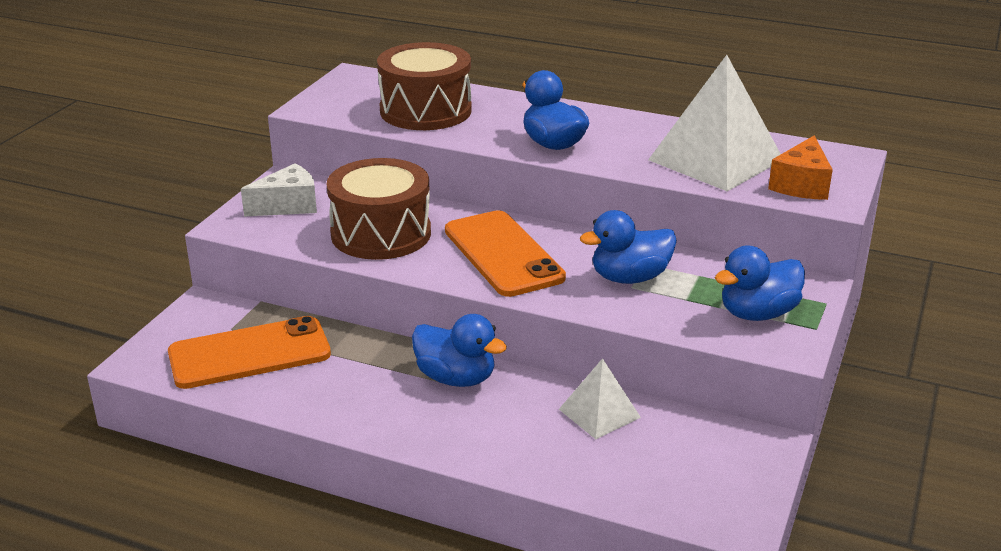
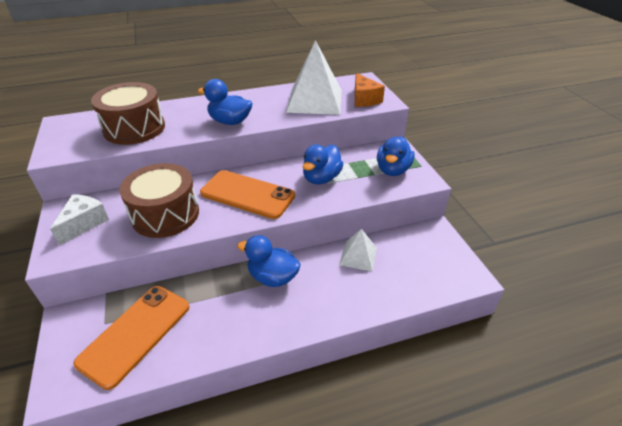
camera: 40 degrees left, 10 degrees up
(456, 378) = (272, 277): blue duck -> blue duck turned 150 degrees counterclockwise

